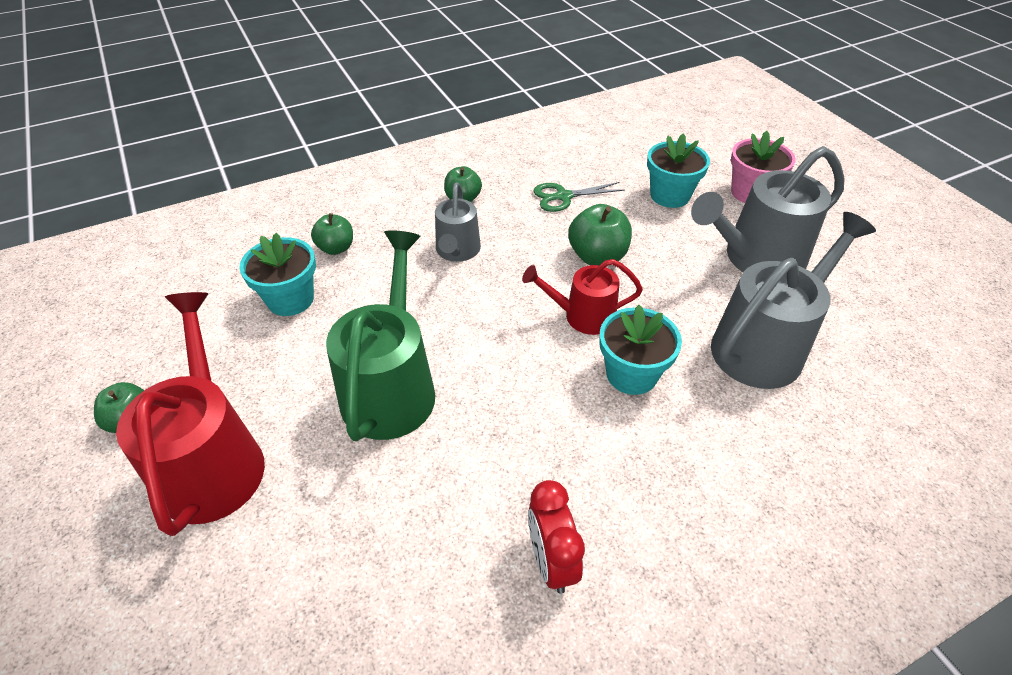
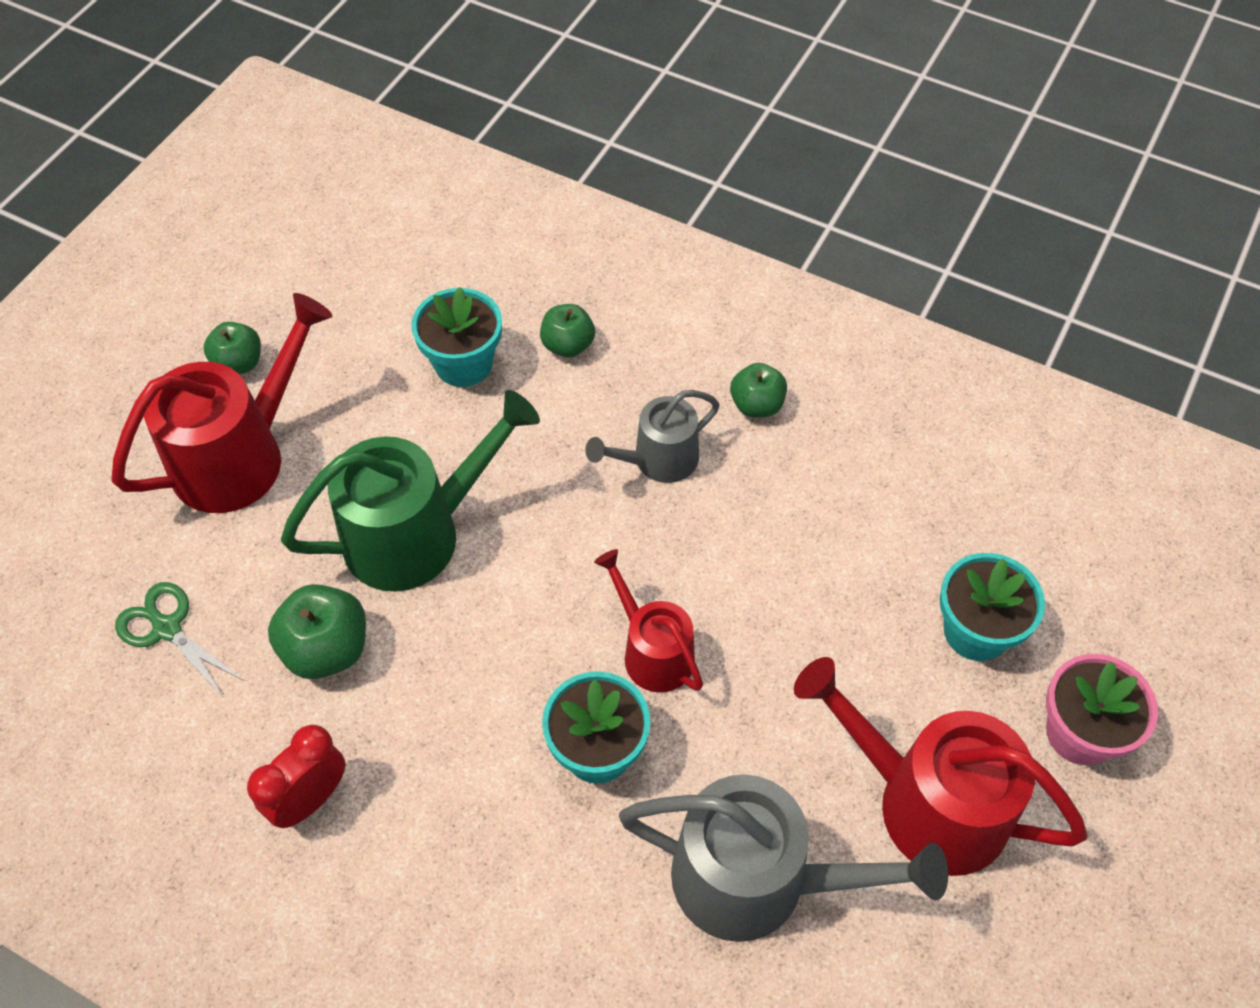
camera: 55 degrees right, 10 degrees up
(563, 197) = (858, 508): green scissors -> green scissors (166, 628)
(597, 256) = (771, 610): green apple -> green apple (326, 649)
(756, 259) = (927, 802): grey watering can -> red watering can

